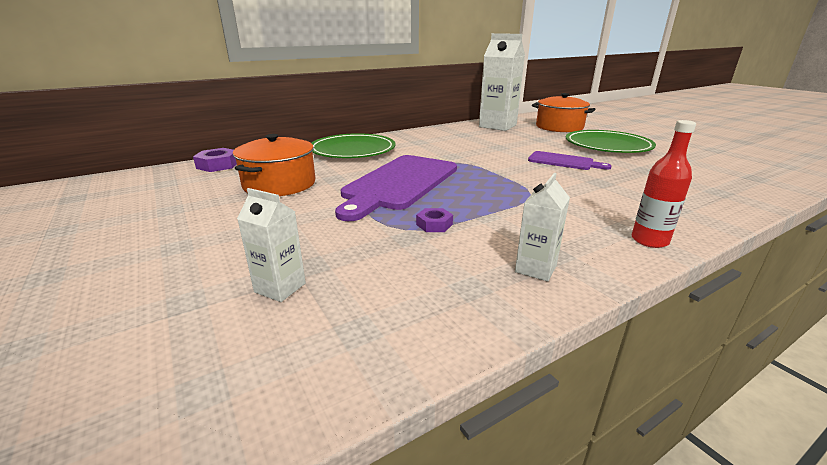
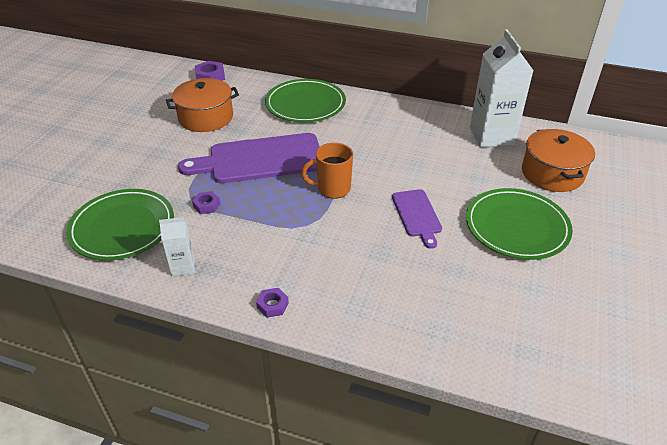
camera: 50 degrees right, 15 degrees up
(280, 288) = (92, 193): white carton -> none
(398, 287) = (122, 227): none -> green plate
(490, 173) = (332, 189): none -> orange mug
(649, 240) = (272, 305): red bottle -> purple nut

